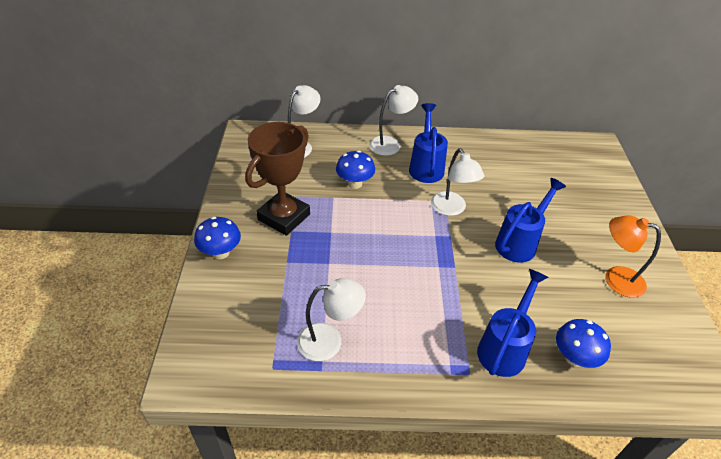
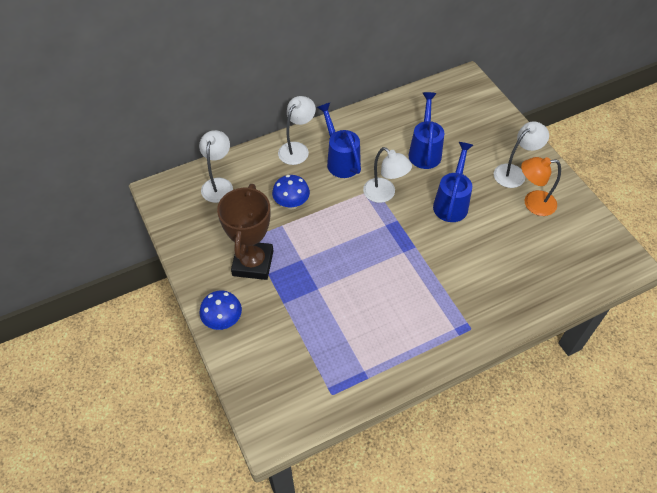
camera: 25 degrees left, 10 degrees up
(329, 341) = (359, 352): white lamp -> white lamp (514, 172)
(505, 347) = (484, 296): blue watering can -> blue watering can (425, 151)
(574, 358) = (533, 282): blue mushroom -> none

